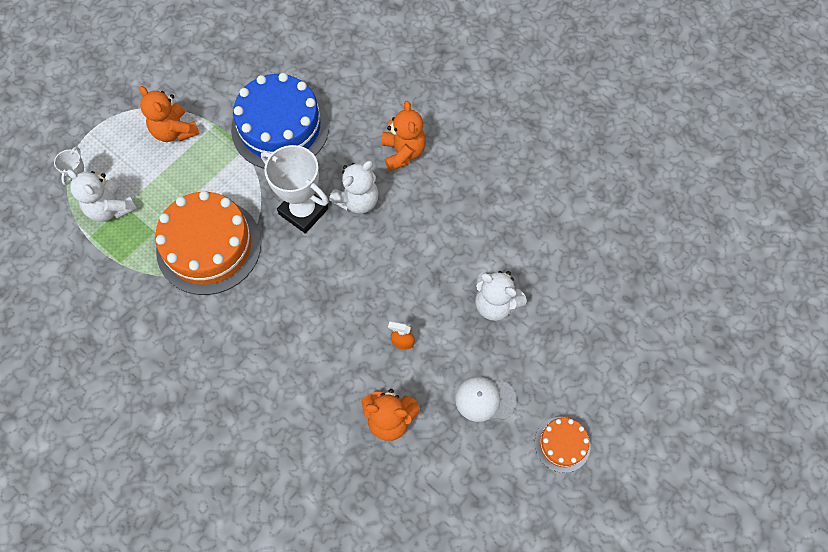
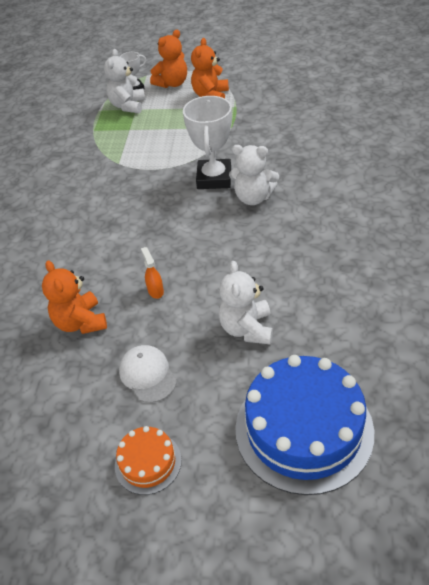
camera: 60 degrees right, 20 degrees down
(209, 246) = (141, 155): orange cake -> none
(280, 127) = (268, 131): blue cake -> blue cake (304, 429)
(403, 152) = (324, 196): orange teddy bear -> orange teddy bear (172, 83)

